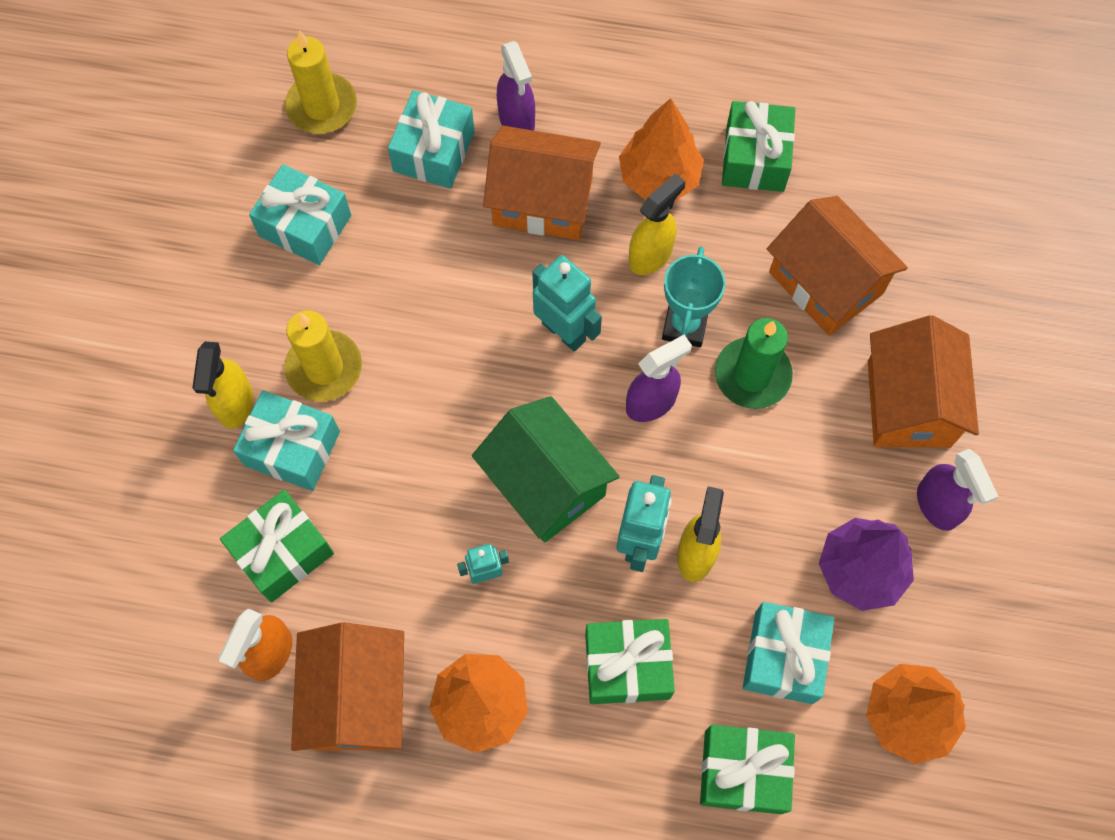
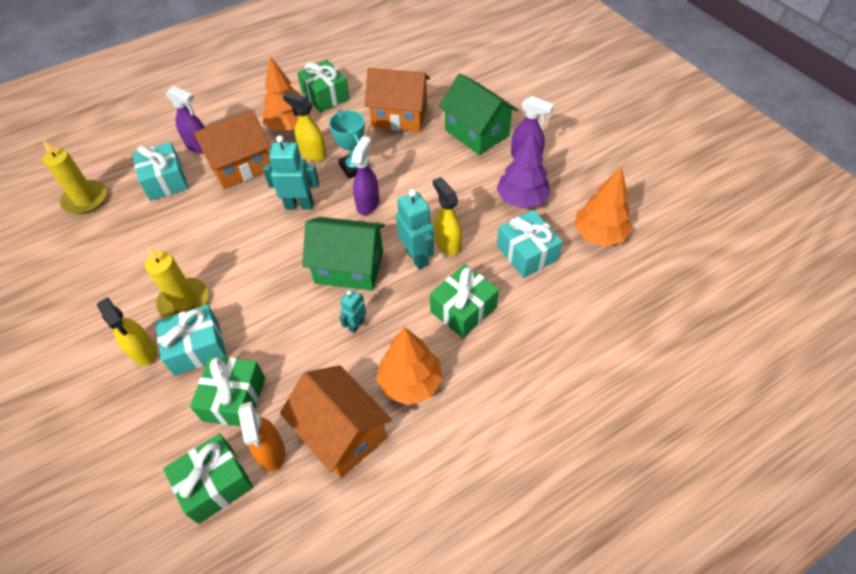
camera: 40 degrees left, 15 degrees down
(305, 226) = (118, 251): turquoise gift -> none
(651, 255) = (313, 153): yellow spray bottle -> yellow spray bottle turned 60 degrees counterclockwise
(743, 772) = (558, 309): green gift -> green gift (215, 484)
(752, 375) = (402, 165): green candle -> none
(908, 403) = (476, 133): orange house -> green house

